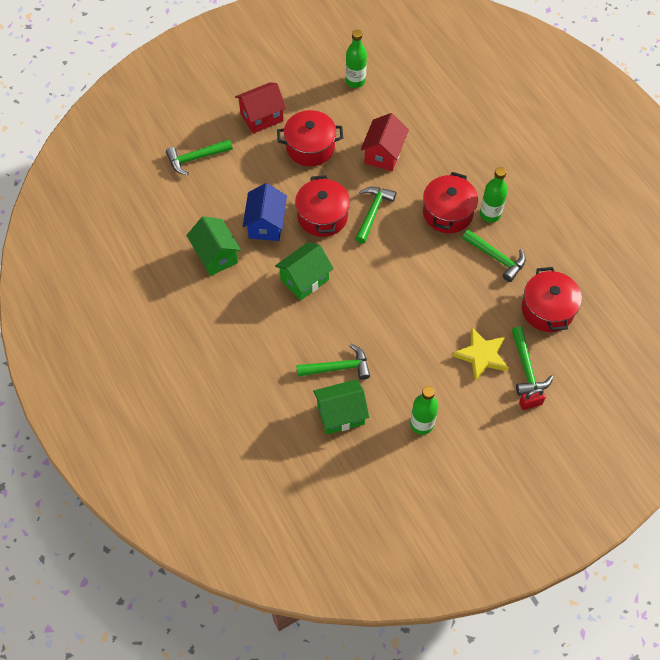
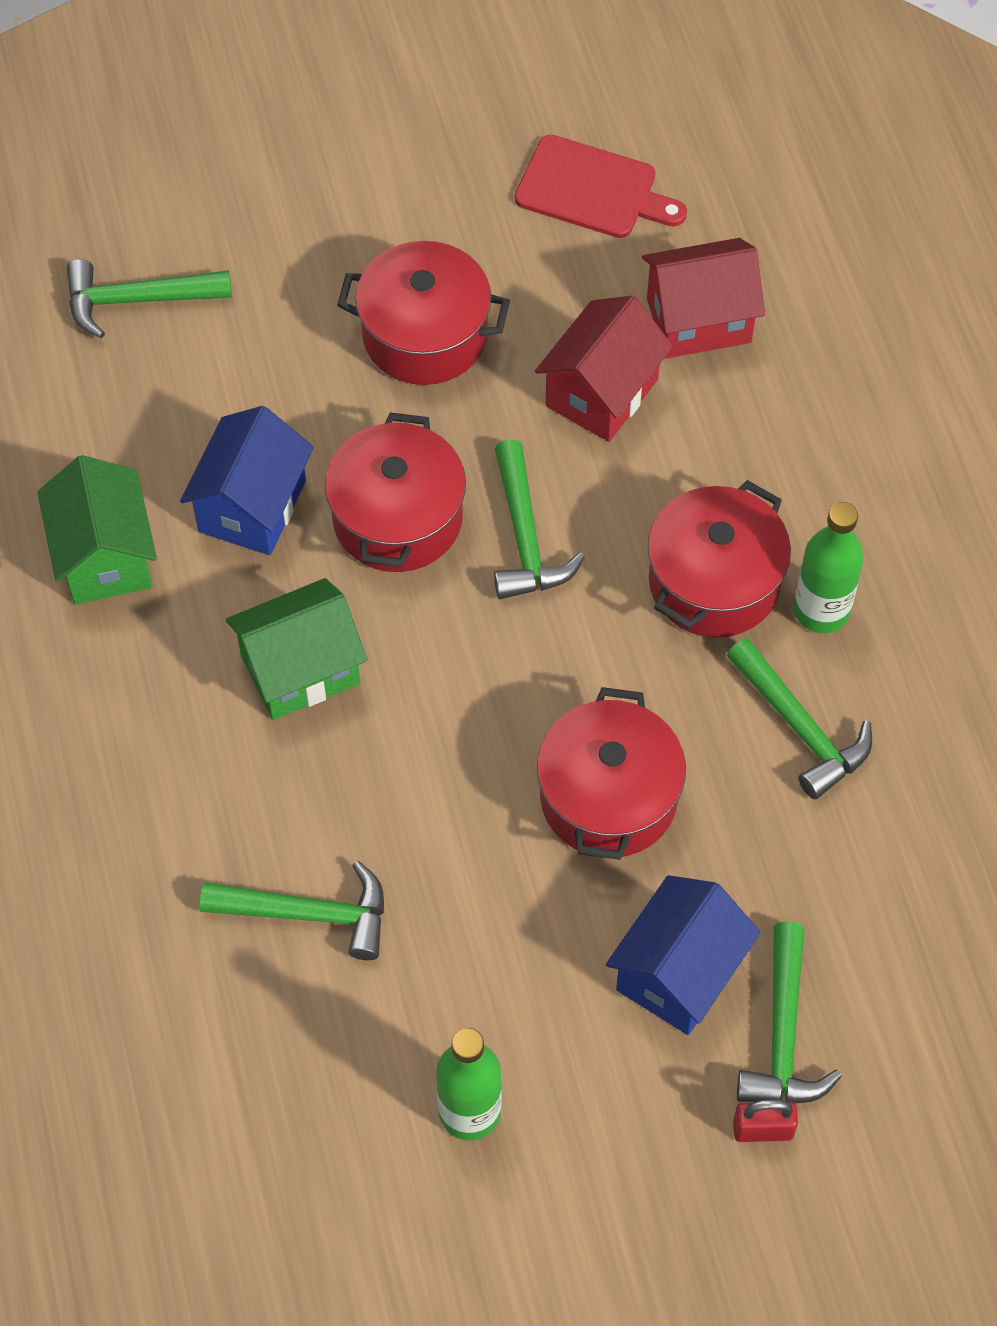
camera: 15 degrees right, 0 degrees up
(261, 117) = (330, 231): red house -> red house (699, 320)
(340, 414) = (276, 1035): green house -> none
(355, 81) = (592, 190): green bottle -> red cutting board
(372, 212) = (525, 537): green hammer -> green hammer turned 135 degrees clockwise
(481, 355) = (679, 973): yellow star -> blue house
(547, 309) = (887, 895): red pot -> red pot (608, 797)

